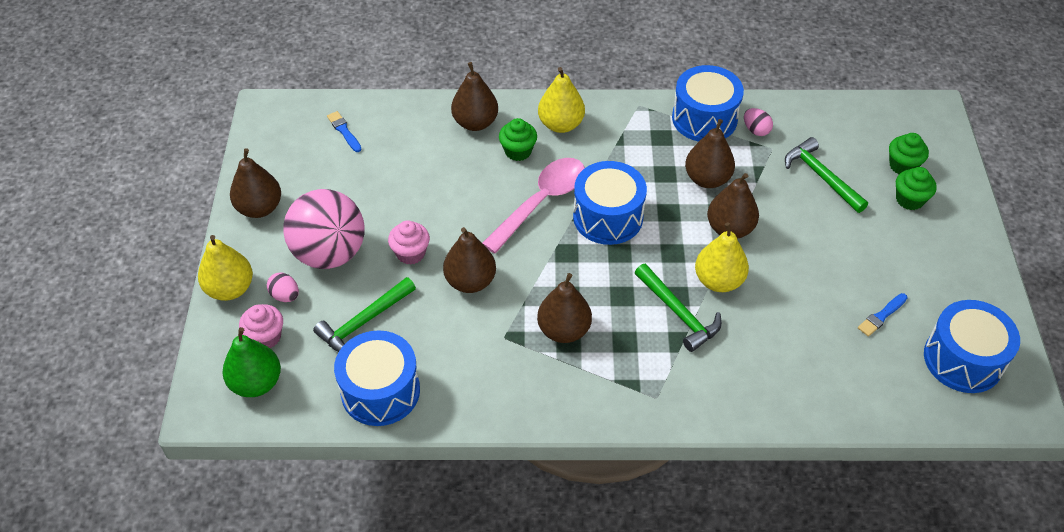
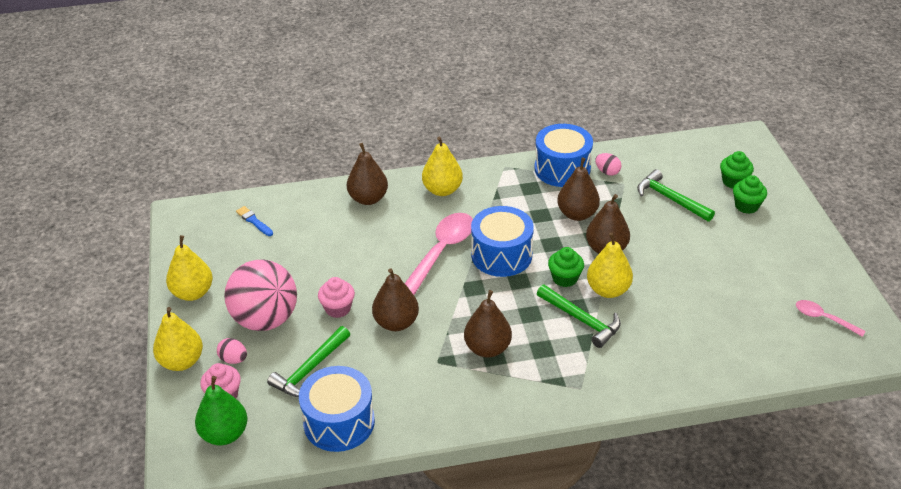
camera: 10 degrees left, 10 degrees down
(259, 208) = (193, 293): brown pear -> yellow pear
(518, 151) = (411, 215): green cupcake -> green cupcake (565, 278)
(881, 316) = (749, 296): blue brush -> none
(963, 359) = (823, 318): blue drum -> pink spoon

